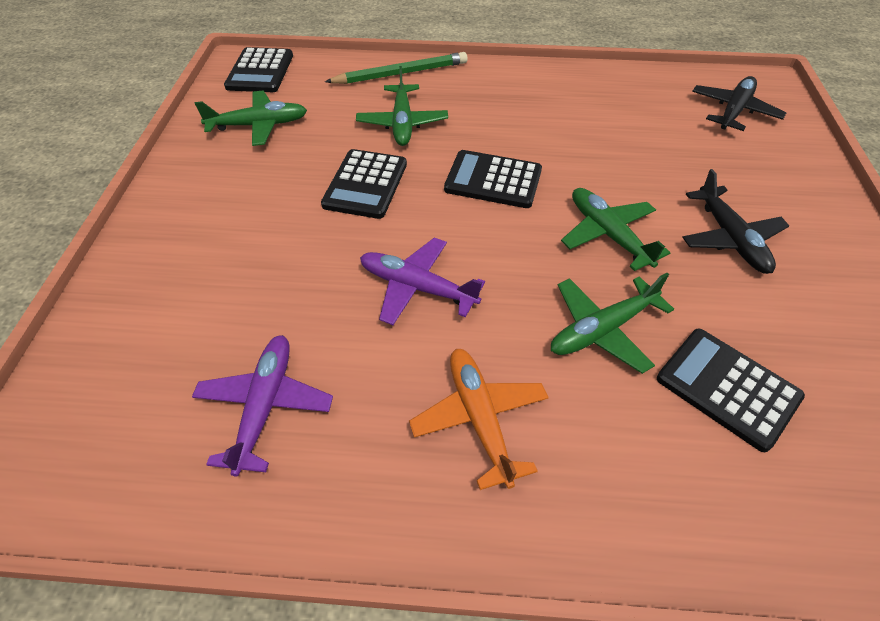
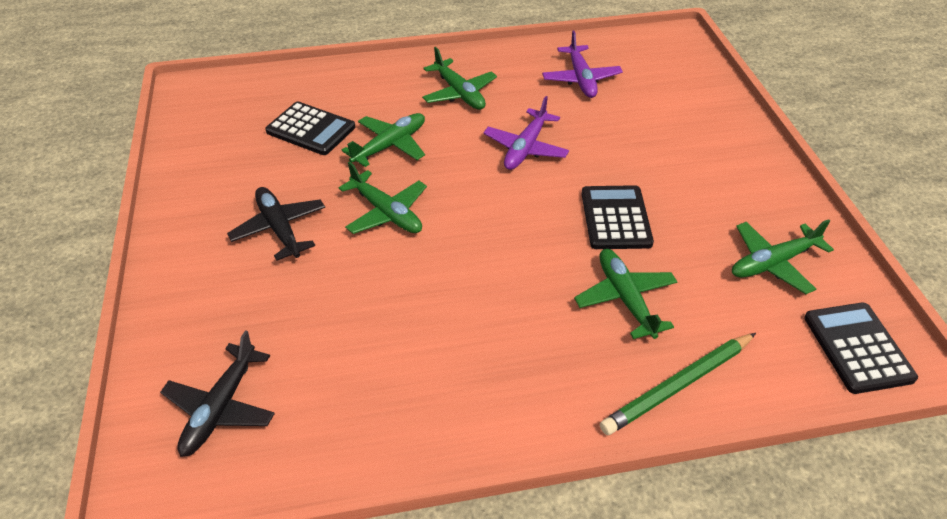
camera: 165 degrees right, 5 degrees down
(418, 288) = (526, 148): purple plane -> purple plane turned 105 degrees clockwise
(480, 419) = (459, 93): orange plane -> green plane
(493, 180) = (500, 245): black calculator -> none

